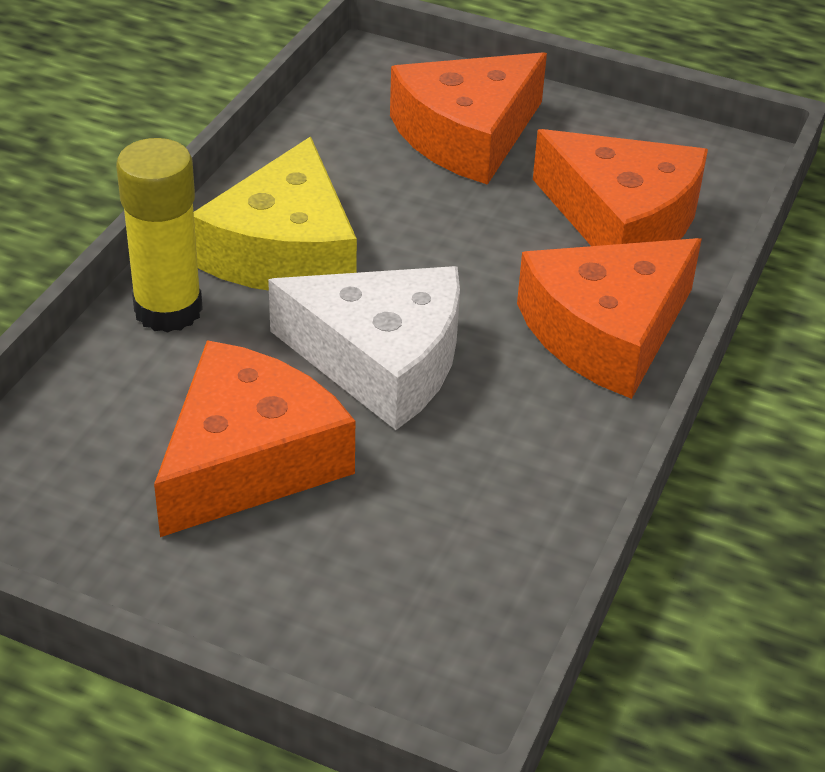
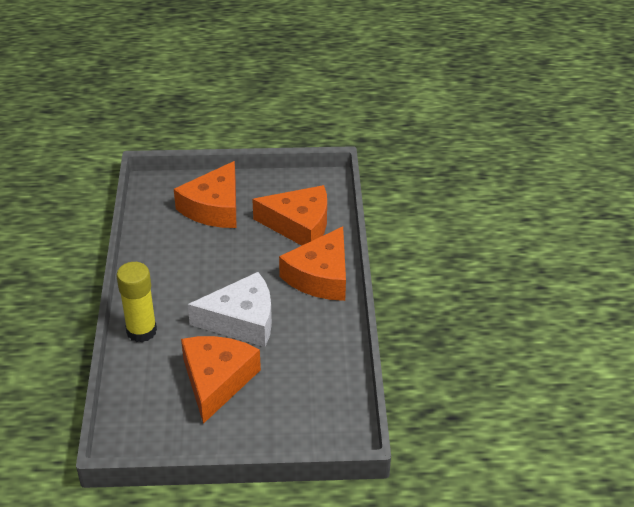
camera: 25 degrees left, 0 degrees up
(285, 251) = (172, 287): yellow cheese -> none

